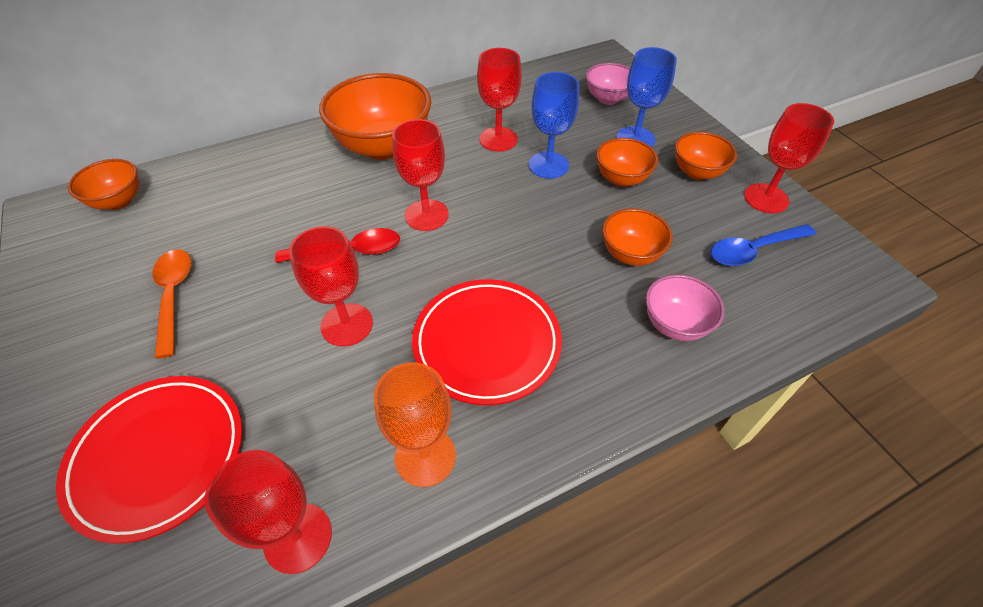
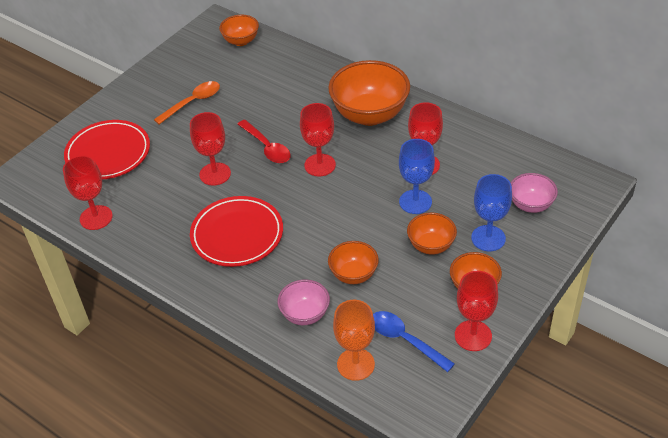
camera: 65 degrees right, 5 degrees down
(425, 456) = (155, 241): orange goblet -> orange goblet (355, 364)

